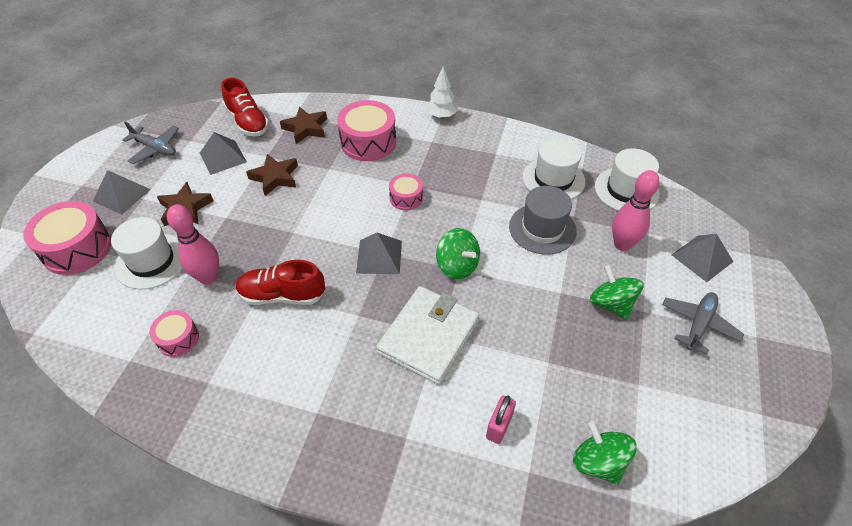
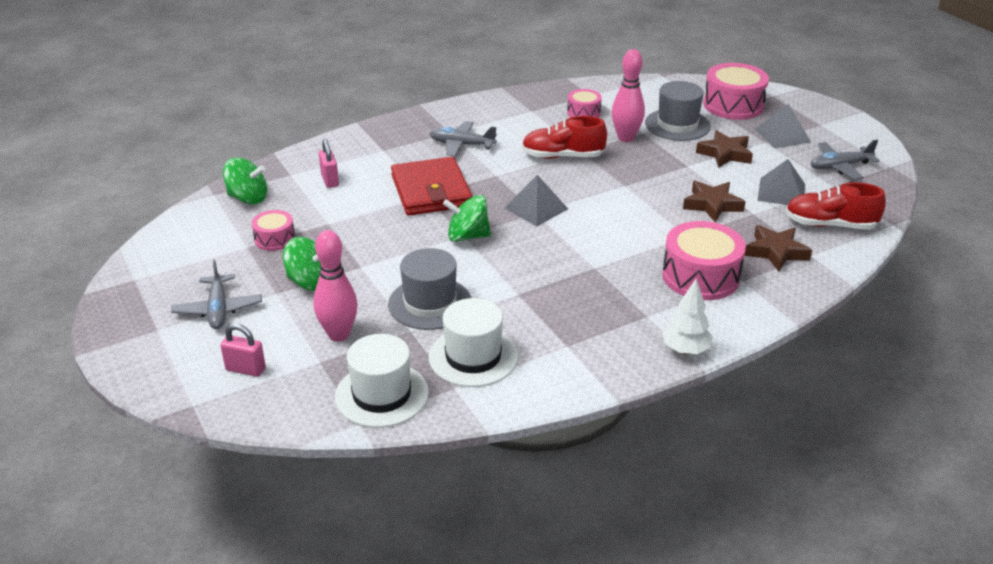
camera: 135 degrees right, 15 degrees down
(151, 261) = (677, 125): white hat -> grey hat
(282, 295) = (562, 156): red shoe -> red shoe turned 135 degrees counterclockwise
(332, 381) = (461, 145): none -> grey plane
(406, 198) = (584, 255): pink drum -> pink drum (274, 239)
(429, 336) = (431, 191): white wallet -> red wallet
(702, 258) = (245, 369): grey pyramid -> pink padlock

